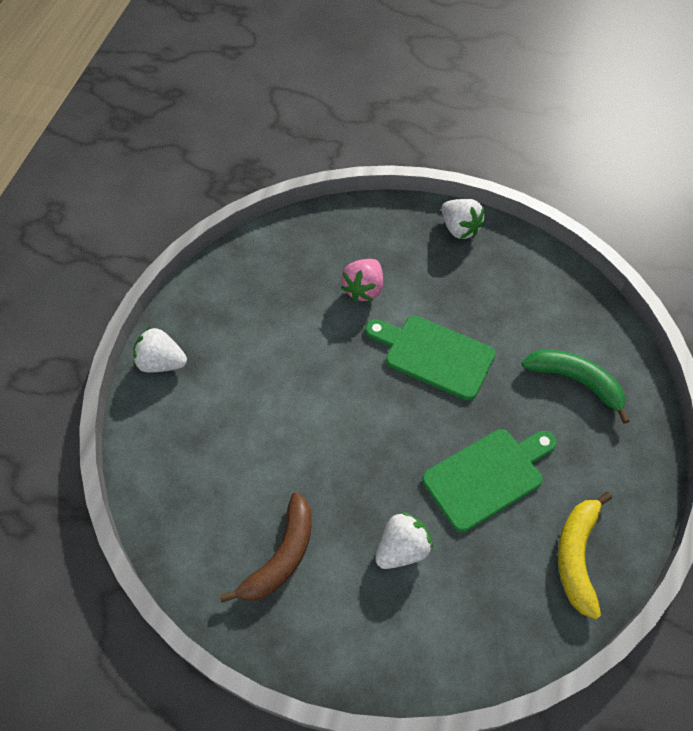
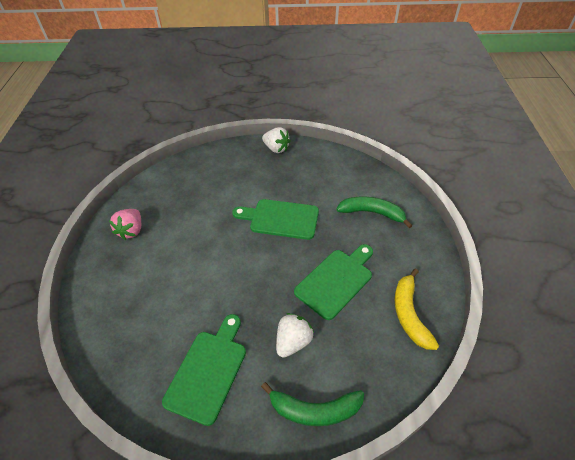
camera: 15 degrees left, 10 degrees down
(161, 362) = (96, 266): white strawberry -> none
(281, 556) = (208, 371): brown banana -> green cutting board
(363, 289) = (226, 192): pink strawberry -> pink strawberry (131, 231)
(405, 648) = (315, 410): none -> green banana

